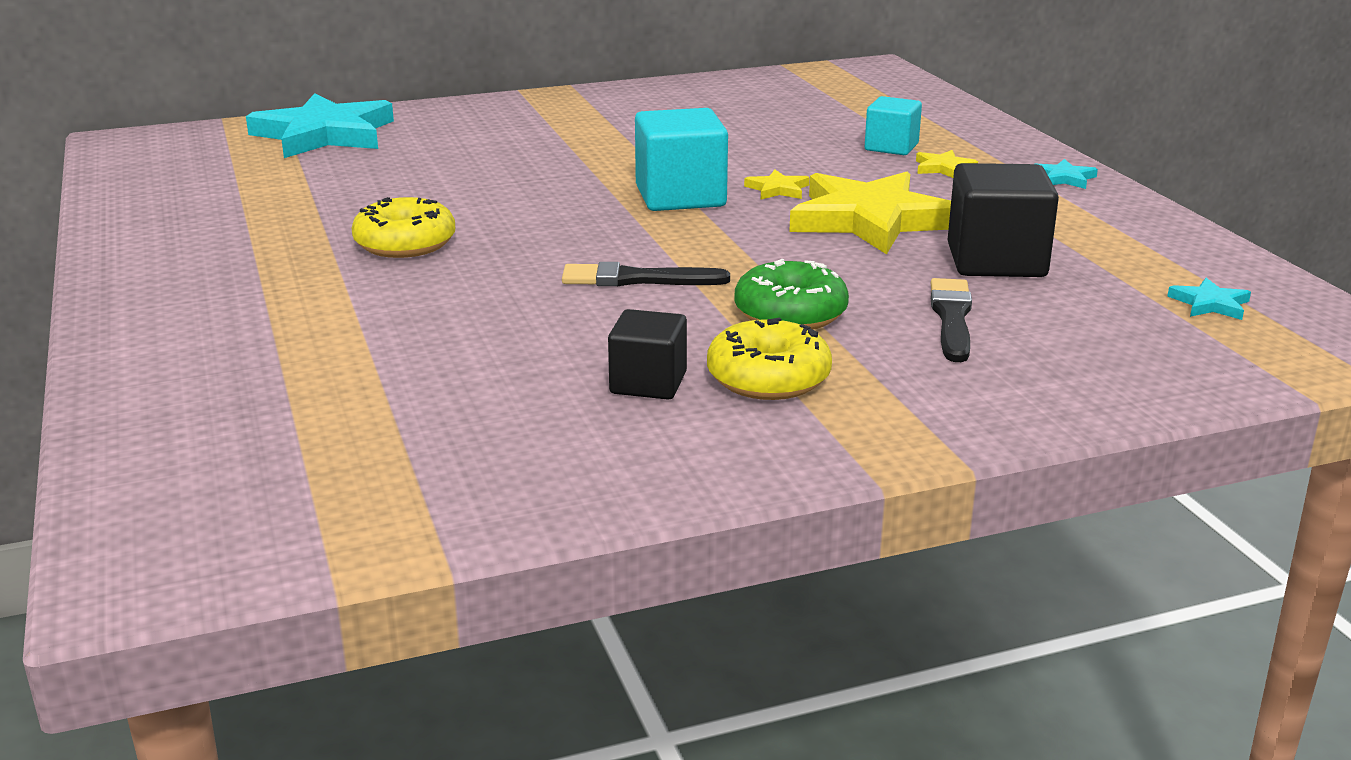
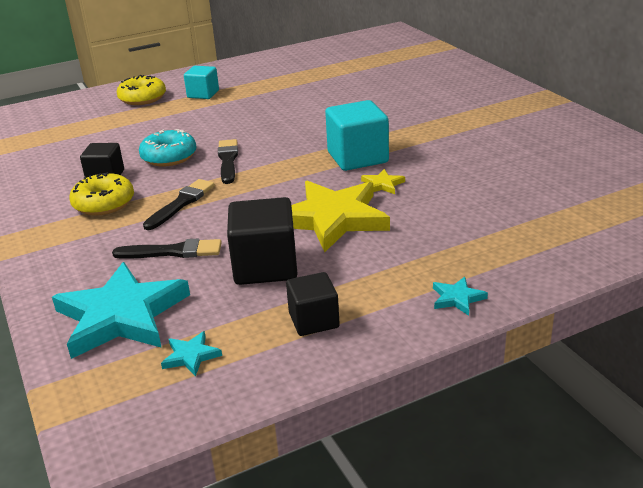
camera: 85 degrees right, 5 degrees up
(324, 135) = (423, 62): turquoise star -> turquoise star (121, 316)
(405, 244) = (269, 105): yellow donut -> yellow donut (142, 98)
(590, 327) = (169, 157): none -> turquoise donut
(790, 314) = (181, 203): green donut -> black brush
(891, 147) = (498, 219): turquoise cube -> turquoise cube (203, 94)
(943, 168) = (457, 242): yellow star -> none
(1119, 241) = (314, 320): none -> black cube

